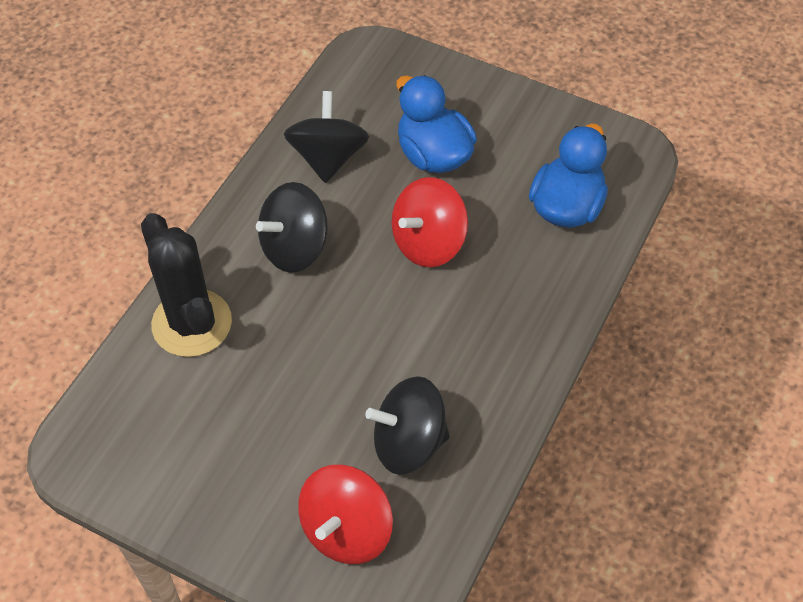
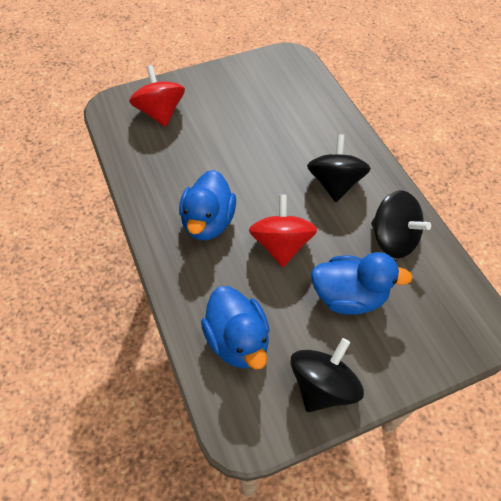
camera: 130 degrees right, 0 degrees up
(192, 323) = (323, 120): black cactus -> none
(408, 442) = (174, 157): black spinning top -> black spinning top (323, 386)
(466, 328) = (208, 222): none -> blue duck

